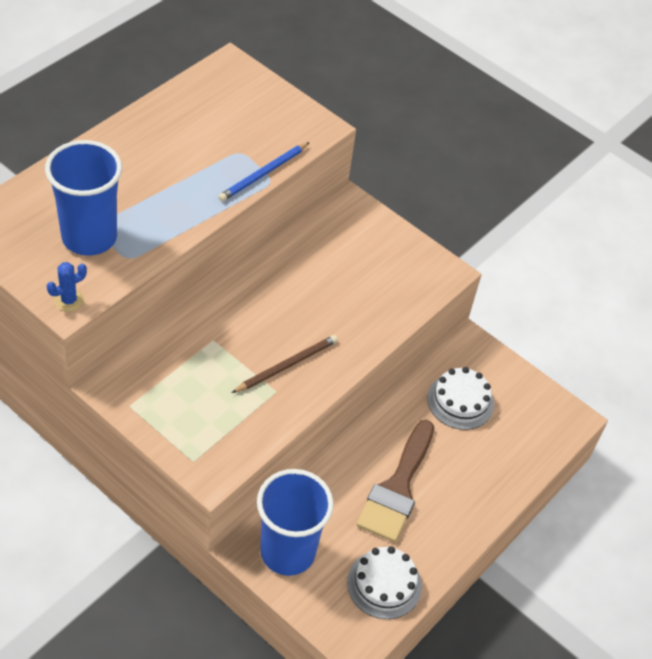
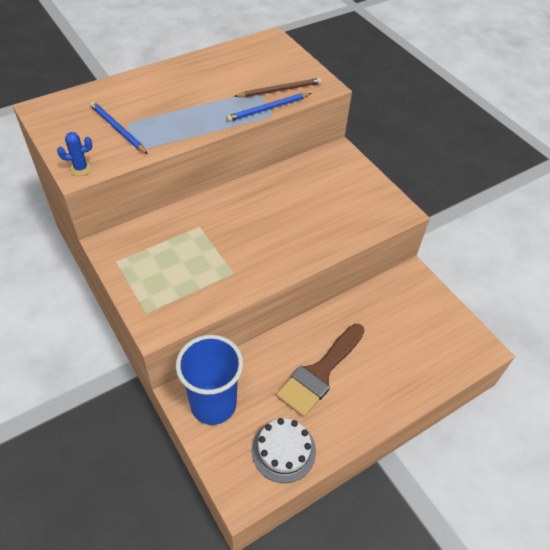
camera: 20 degrees right, 0 degrees up
(89, 237) = (118, 129): blue cup -> blue pencil
(287, 365) = (249, 255): brown pencil -> brown pencil (280, 90)
(460, 401) = (392, 315): white cake -> none

